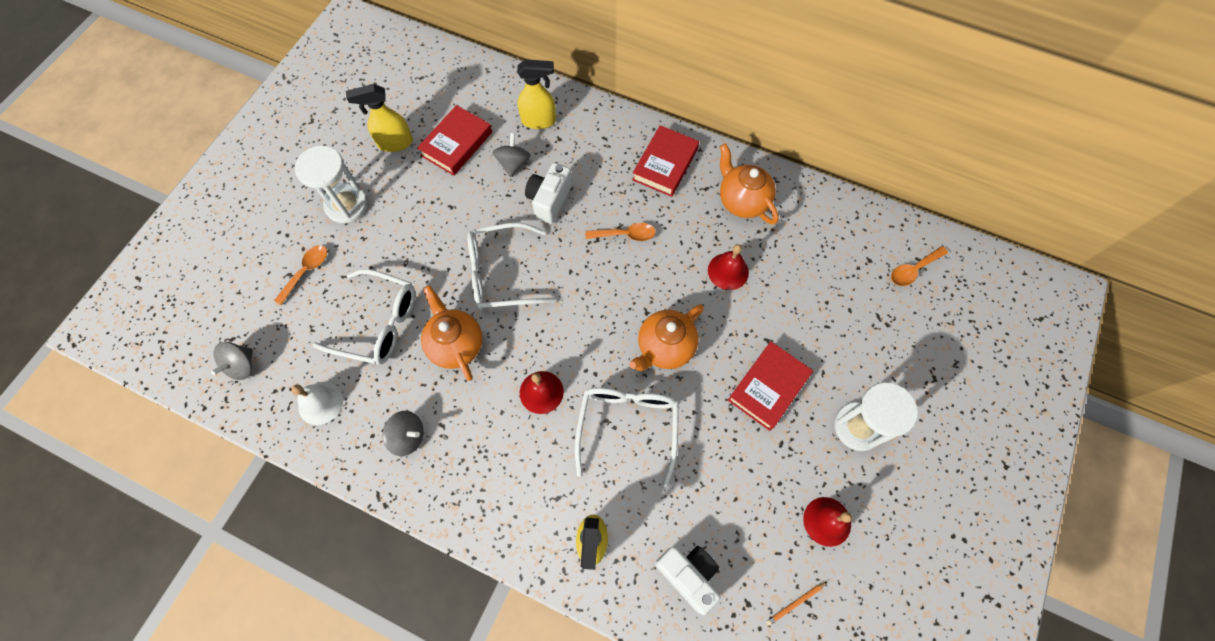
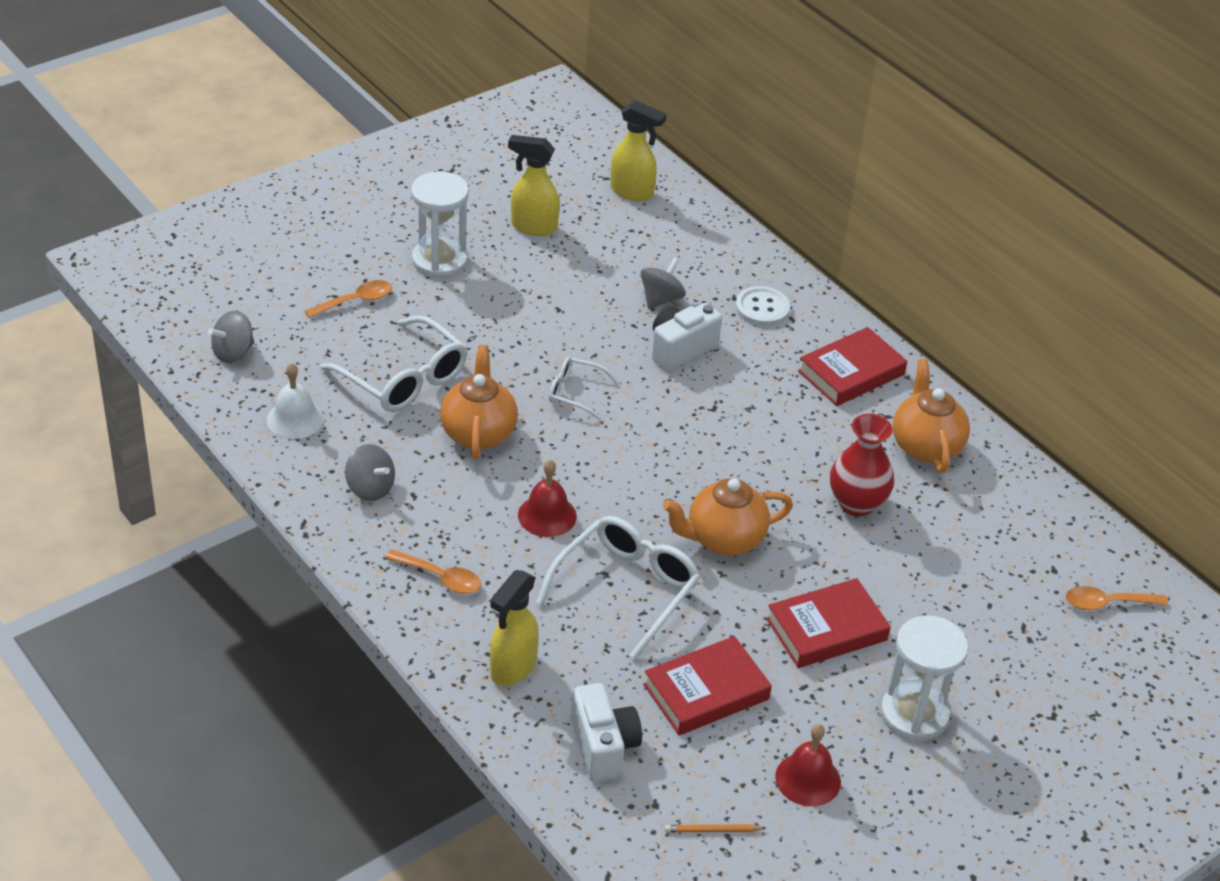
camera: 25 degrees right, 25 degrees down
(456, 144) = (605, 255): red book -> red book (706, 692)
(501, 274) = (575, 393): white glasses -> white glasses, size x0.55
(539, 121) = (721, 272): yellow spray bottle -> yellow spray bottle (632, 192)
(581, 139) = (762, 308): none -> white button
(625, 235) = (751, 418): orange spoon -> orange spoon (440, 578)
(728, 271) = (856, 503): red bell -> red vase

